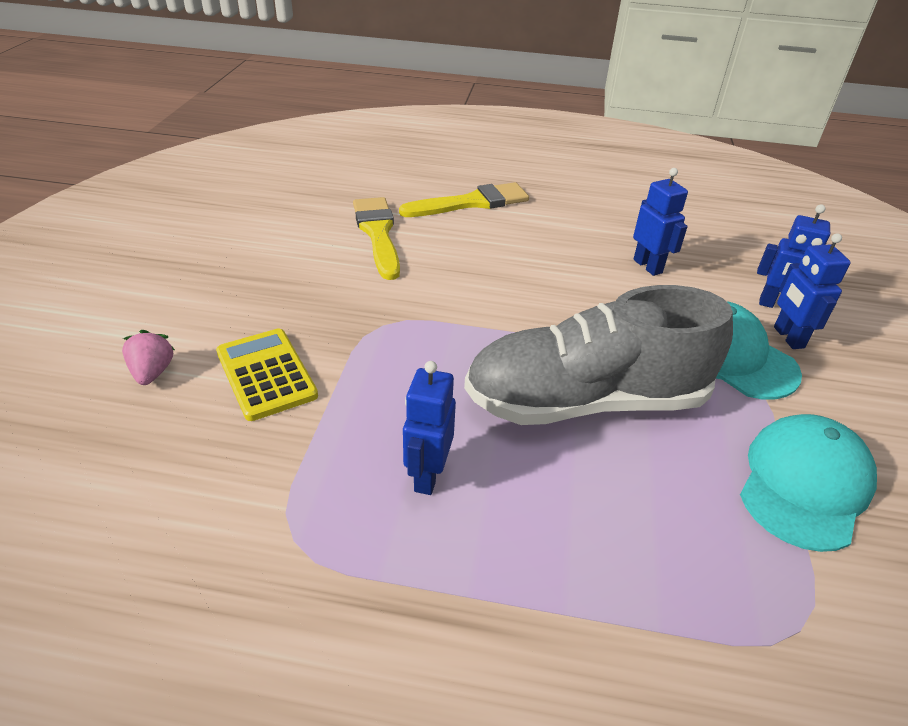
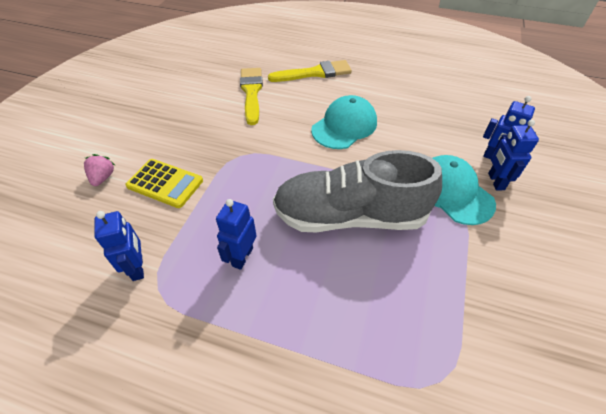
camera: 10 degrees right, 10 degrees up
(266, 374) = (165, 183): yellow calculator -> yellow calculator turned 135 degrees clockwise
(648, 266) = (416, 124): blue robot -> blue robot (138, 268)
(804, 484) = (474, 285): turquoise cap -> turquoise cap (344, 126)

